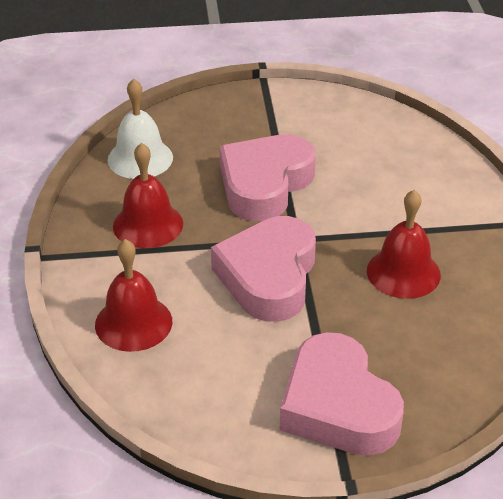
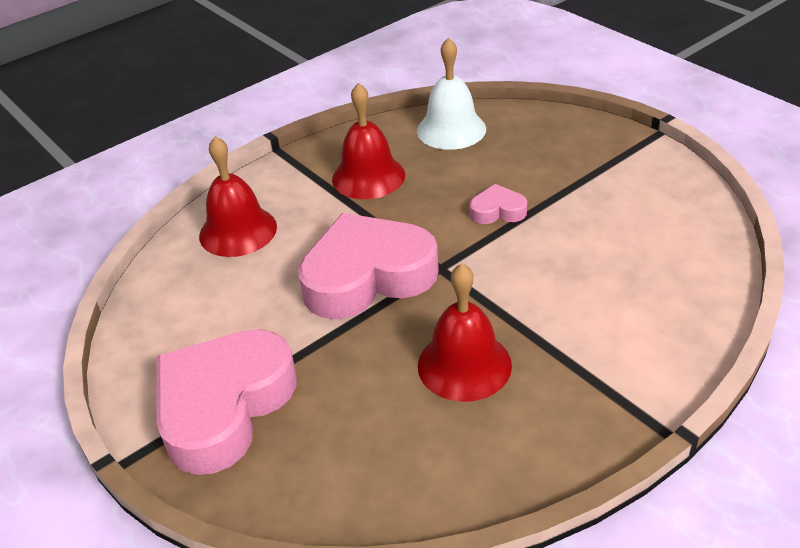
camera: 60 degrees right, 0 degrees up
(265, 184) = (497, 211): pink heart -> pink heart, size x0.44

